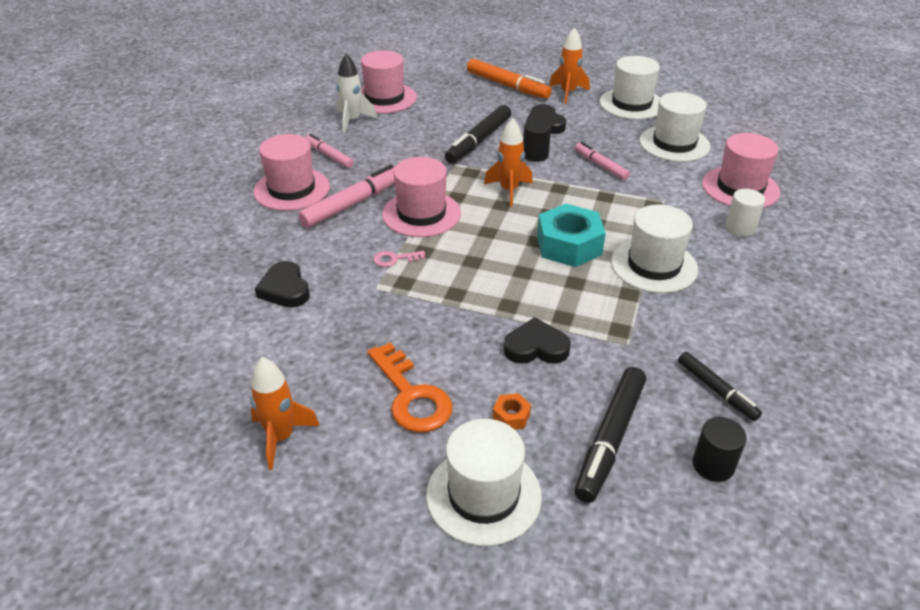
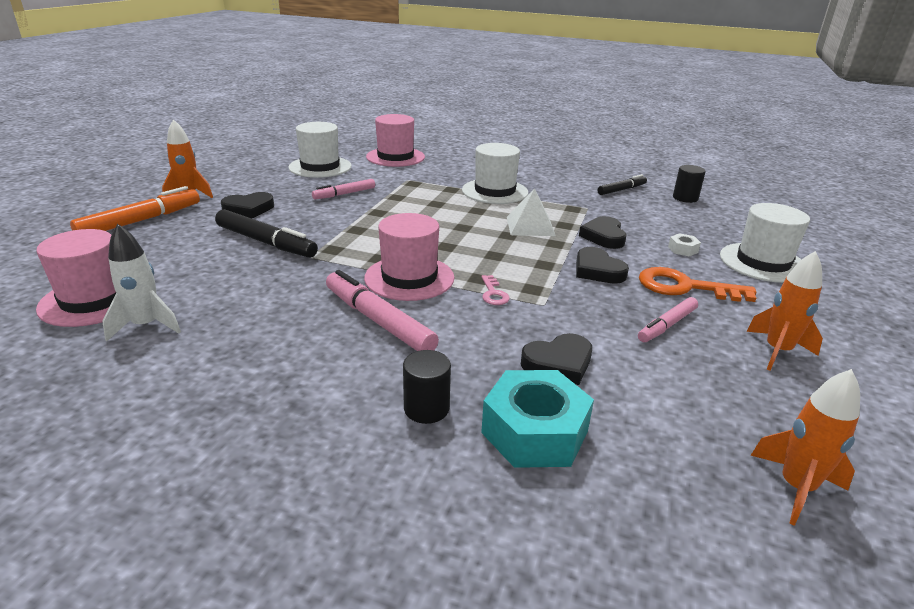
camera: 90 degrees left, 10 degrees down
(292, 189) = (327, 372): pink hat -> none
(329, 155) = (243, 343): pink marker -> pink marker (667, 325)
(411, 395) = (685, 287): orange key -> orange key turned 135 degrees counterclockwise
(445, 331) = (597, 270): none -> black heart
(509, 191) = (375, 233): orange rocket -> orange rocket (796, 487)
(511, 416) = (683, 249): orange nut -> white nut
(535, 155) = (311, 217): black cylinder -> black cylinder (426, 408)
(552, 289) = (530, 226): none -> white pyramid
(569, 245) = (469, 215): turquoise nut -> turquoise nut (535, 432)
(610, 439) = (683, 221): black marker -> none
(631, 104) = (237, 173): white hat -> none
(740, 227) = (447, 163): white cylinder -> none

